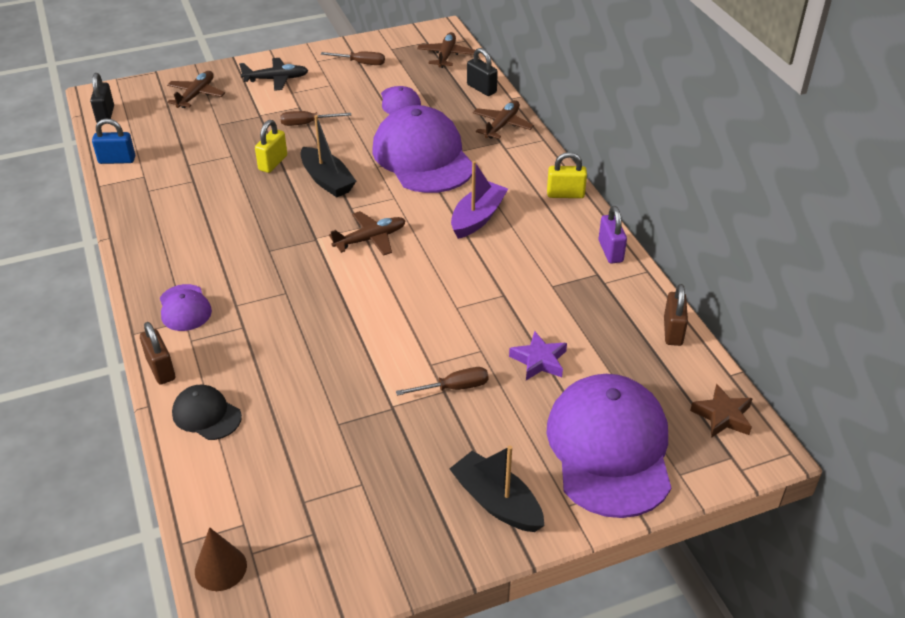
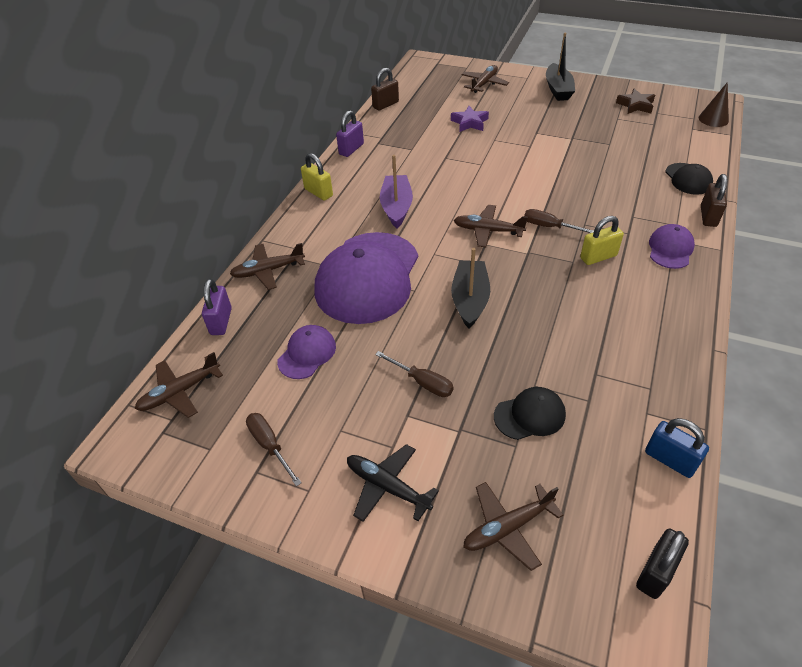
camera: 135 degrees left, 5 degrees up
(222, 140) = (530, 415): none -> black cap
(273, 163) = (500, 349): yellow padlock -> yellow padlock (598, 257)
(454, 388) = (529, 131): brown screwdriver -> brown screwdriver (549, 227)
(477, 218) = (396, 207): purple boat -> purple boat turned 105 degrees clockwise
(481, 89) = (221, 321): black padlock -> purple padlock
(609, 448) = (484, 84): purple cap -> brown plane
(723, 416) = (418, 73): brown star -> brown star (635, 105)

